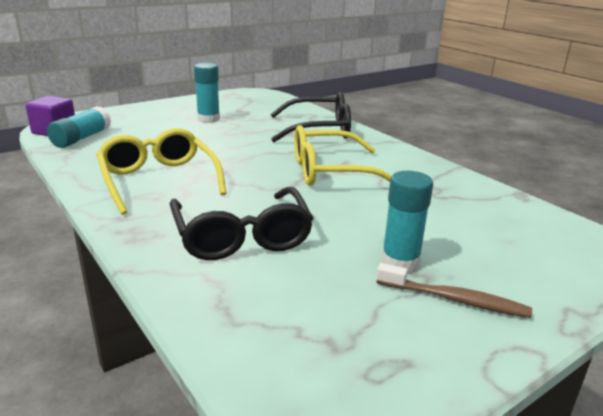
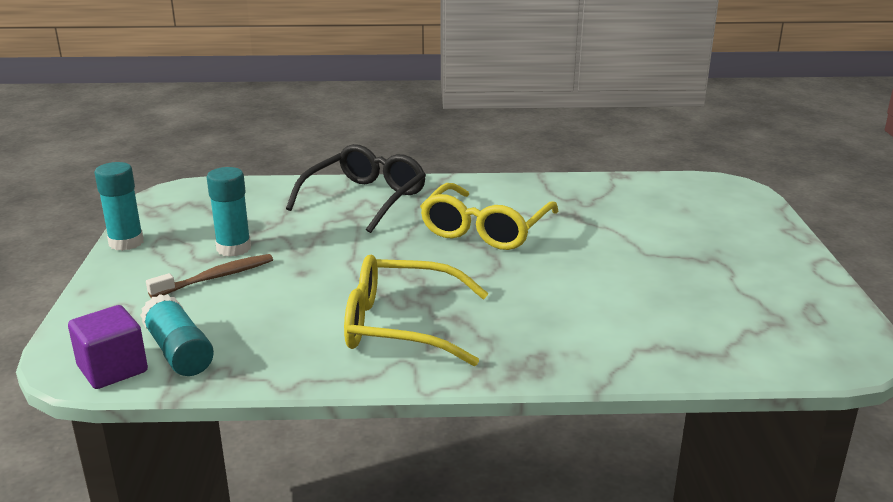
camera: 55 degrees left, 0 degrees up
(242, 236) = (584, 313): black glasses -> none
(400, 261) = (684, 260): turquoise glue stick -> turquoise glue stick (126, 242)
(454, 299) = (750, 260): brown toothbrush -> brown toothbrush (216, 277)

